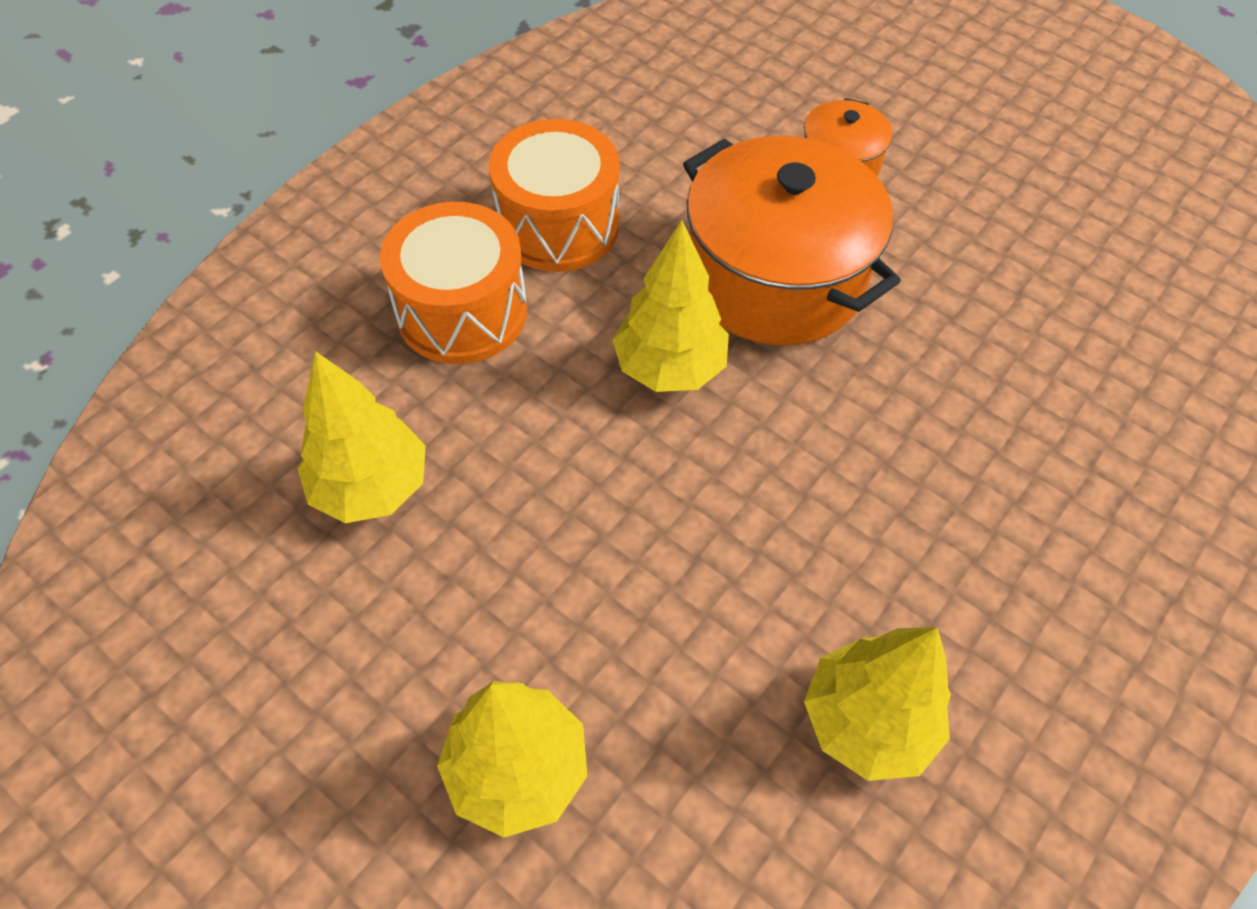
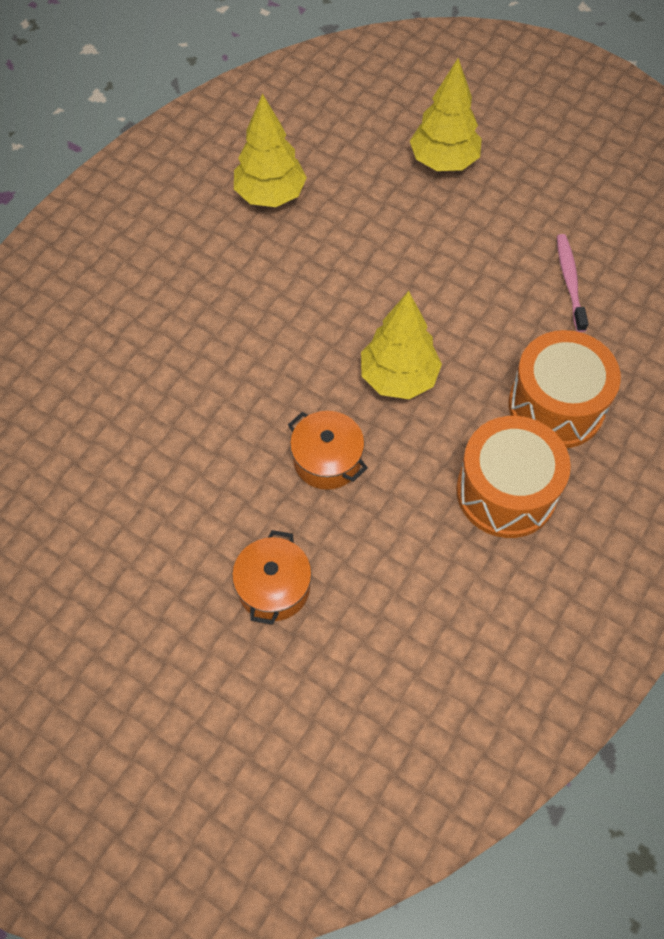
camera: 175 degrees right, 5 degrees up
(371, 487) = (569, 281): yellow tree -> pink toothbrush
(775, 278) = (327, 460): orange pot -> orange pot, size x0.49

